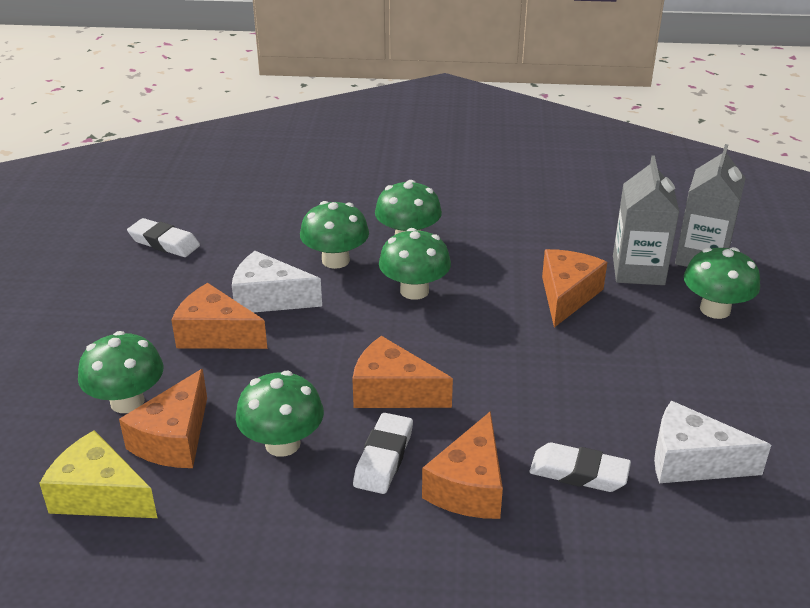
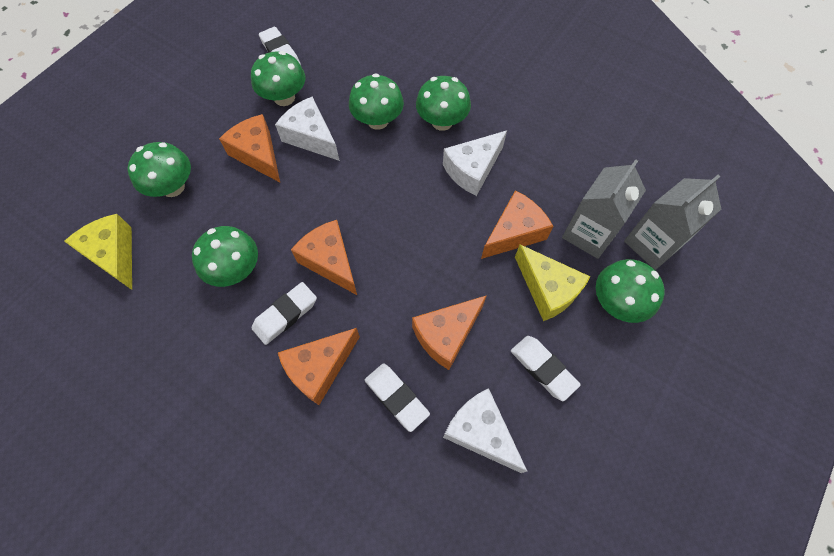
camera: 30 degrees right, 30 degrees up
(174, 439) = (179, 232): orange cheese -> orange cheese (446, 335)
(414, 291) = (410, 175): green mushroom -> green mushroom (284, 97)
(477, 264) = (472, 170): none -> white cheese
(642, 325) = (547, 289): none -> yellow cheese
(699, 386) = (543, 369): none -> white eraser

